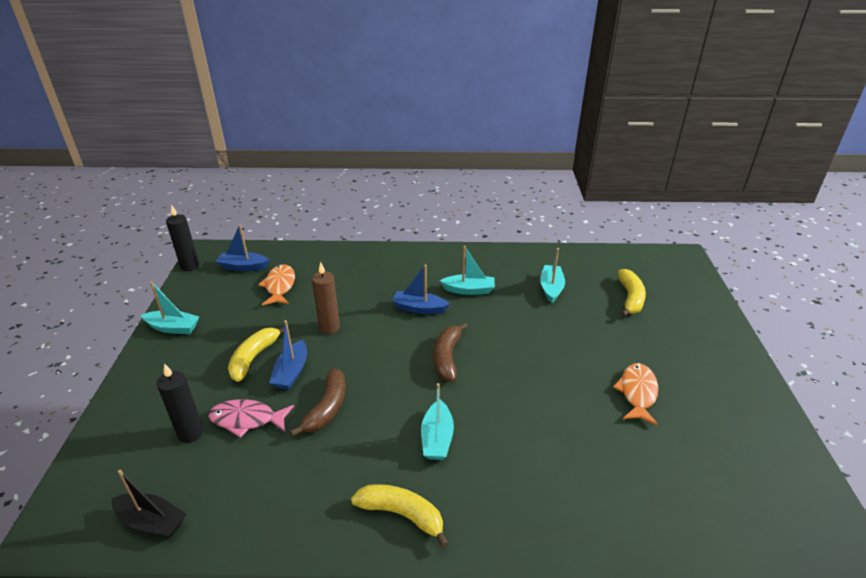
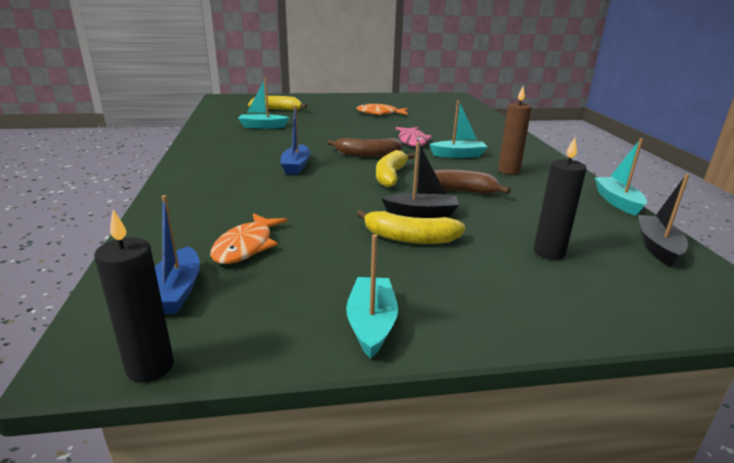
camera: 100 degrees left, 10 degrees down
(247, 419) = (503, 225): pink fish -> pink fish (412, 141)
(280, 286) = (246, 246): orange fish -> orange fish turned 60 degrees counterclockwise
(291, 372) = (421, 213): blue boat -> black boat
(329, 327) = (337, 203): brown candle -> brown candle (508, 171)
(402, 514) = (531, 161): yellow banana -> yellow banana (390, 176)
(469, 290) = (264, 150): turquoise boat -> turquoise boat (617, 202)

